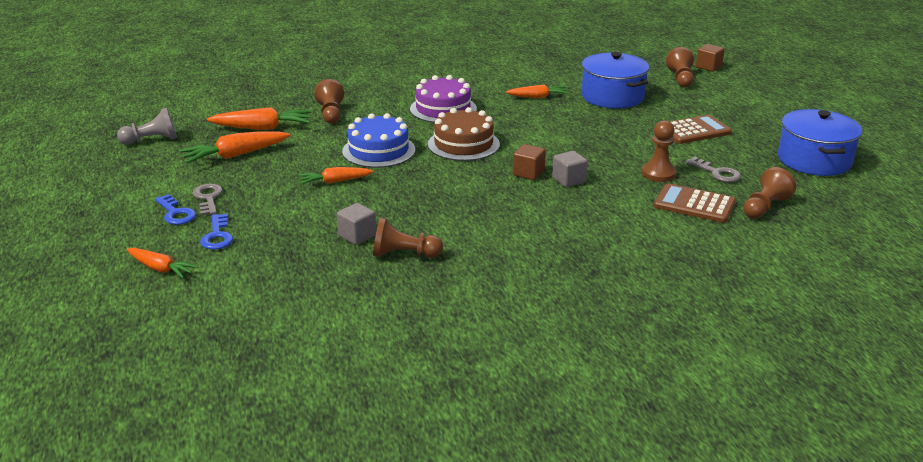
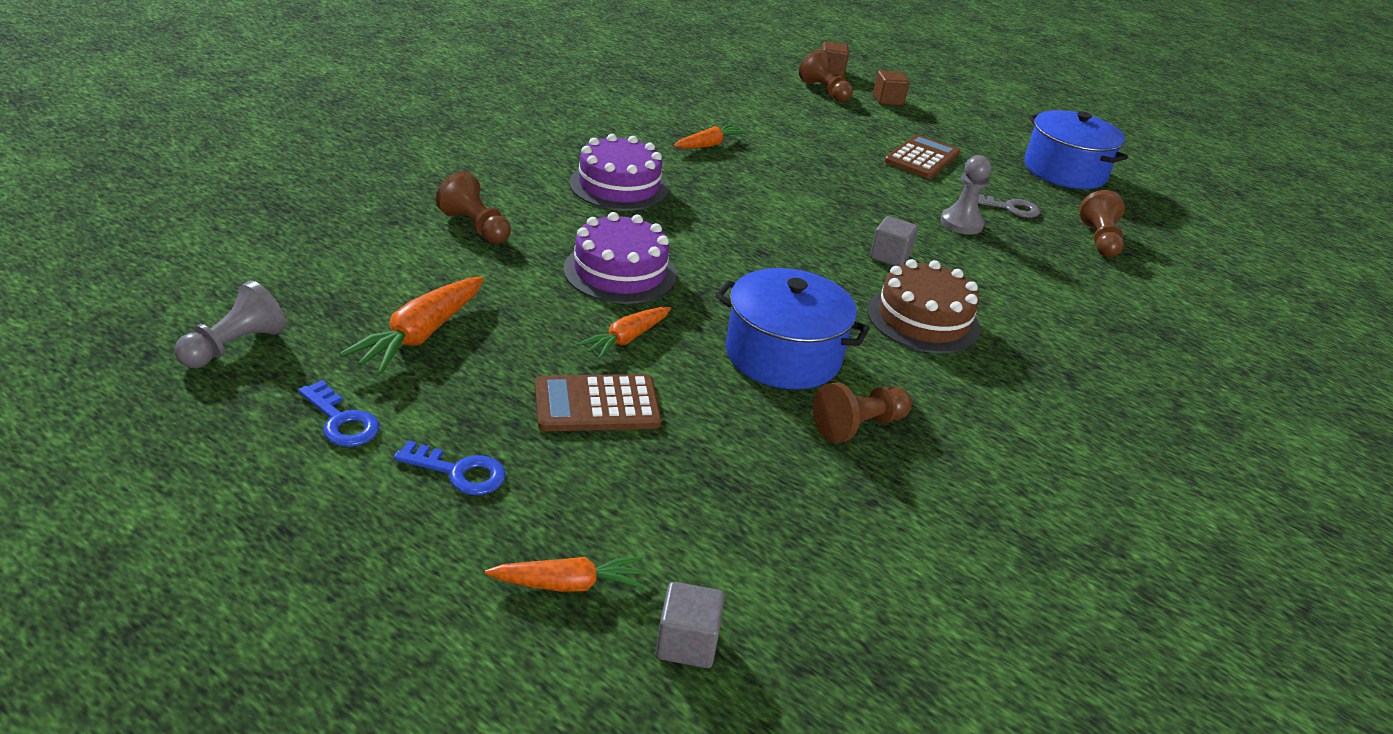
camera: 40 degrees left, 5 degrees up
(208, 198) = (476, 426): grey key -> none
(217, 236) = (578, 489): blue key -> blue key (341, 421)
(262, 128) = (401, 276): orange carrot -> none
(357, 236) = (767, 418): grey cube -> grey cube (687, 643)
(379, 150) = (620, 272): blue cake -> purple cake
(463, 144) = (712, 235): brown cake -> brown cake (923, 319)
(528, 173) = (837, 258): brown cube -> brown cube (888, 100)
(612, 97) = (787, 128): blue pot -> blue pot (783, 355)
(658, 174) = (961, 223): brown pawn -> grey pawn
(694, 204) = (1041, 254): brown calculator -> brown calculator (597, 404)

